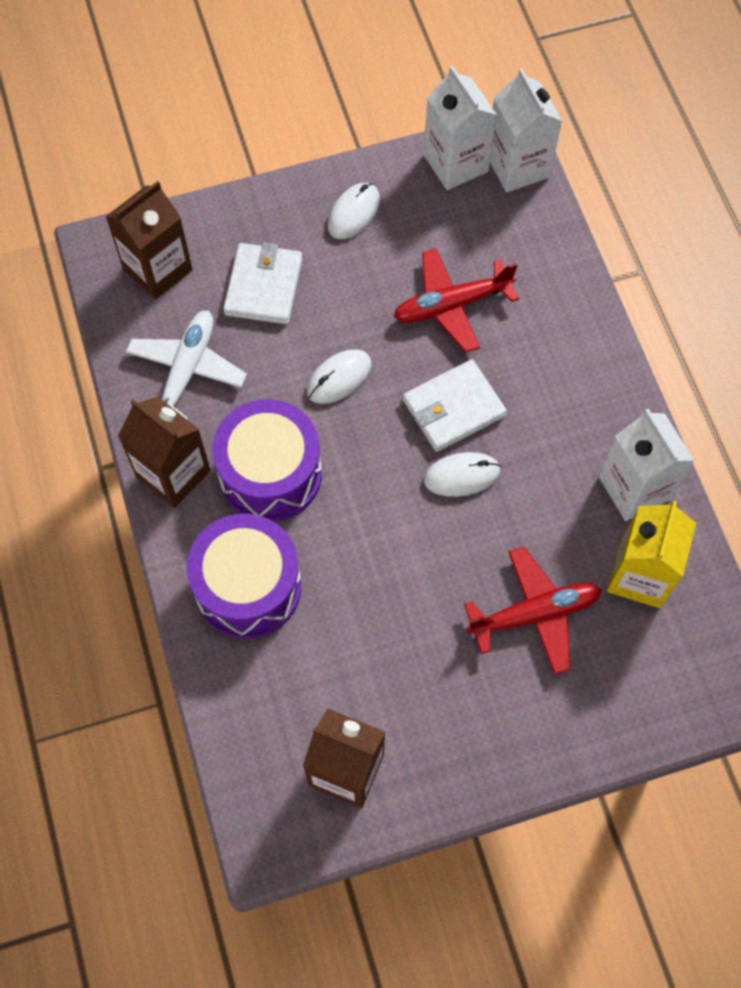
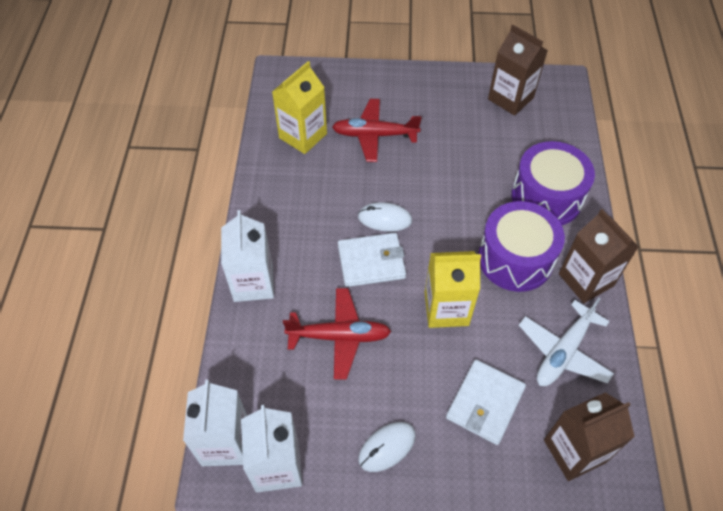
camera: 160 degrees left, 10 degrees down
(339, 378) = (446, 309): white mouse -> yellow carton
(634, 488) = (278, 179): white carton -> white carton (253, 283)

